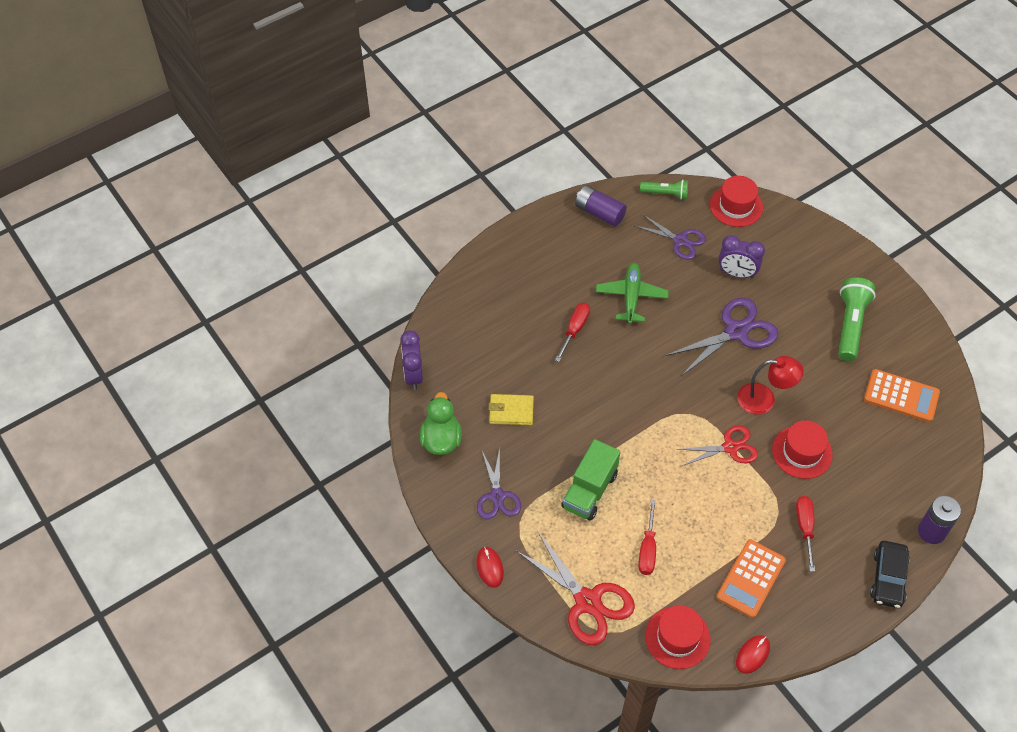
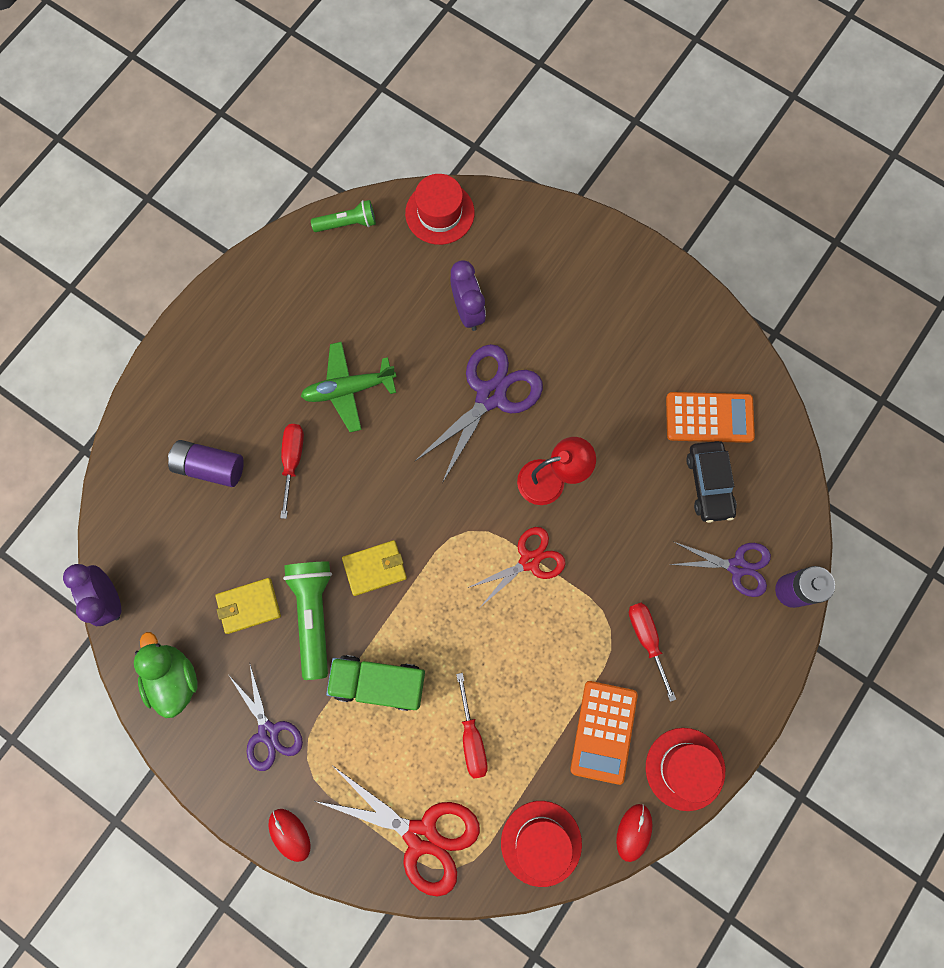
camera: 20 degrees left, 20 degrees up
(589, 490) = (379, 682): green truck -> green truck turned 90 degrees clockwise
(599, 213) = (273, 279): purple battery -> purple battery (210, 467)
(612, 416) = (375, 568): none -> yellow wallet
(631, 297) = (348, 389): green plane -> green plane turned 90 degrees counterclockwise
(680, 241) = (385, 287): purple scissors -> purple scissors (737, 566)
(736, 273) = (468, 311): purple clock -> purple clock turned 105 degrees counterclockwise
(802, 452) = (615, 537): red hat -> red hat (685, 768)
(850, 325) = (624, 338): green flashlight -> green flashlight (314, 615)
(888, 578) = (759, 671): black car -> black car (709, 484)

